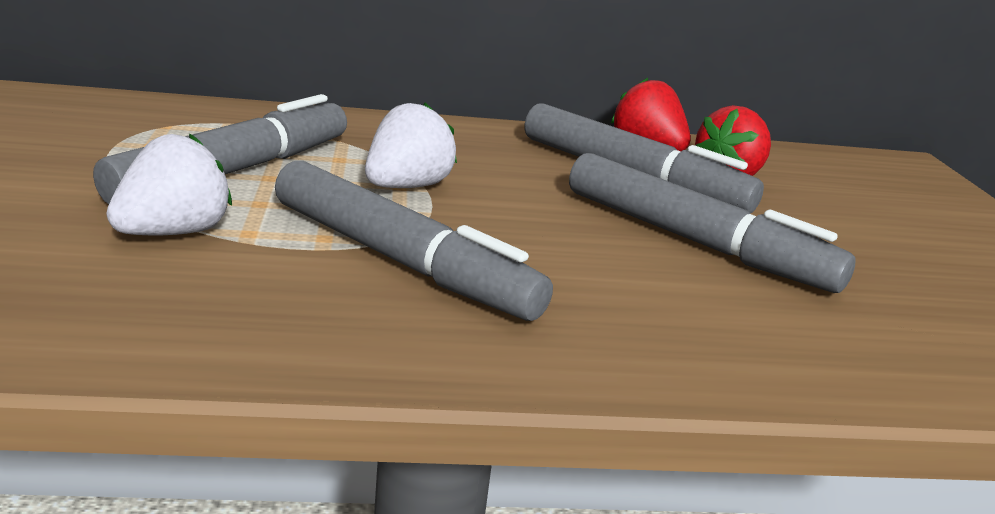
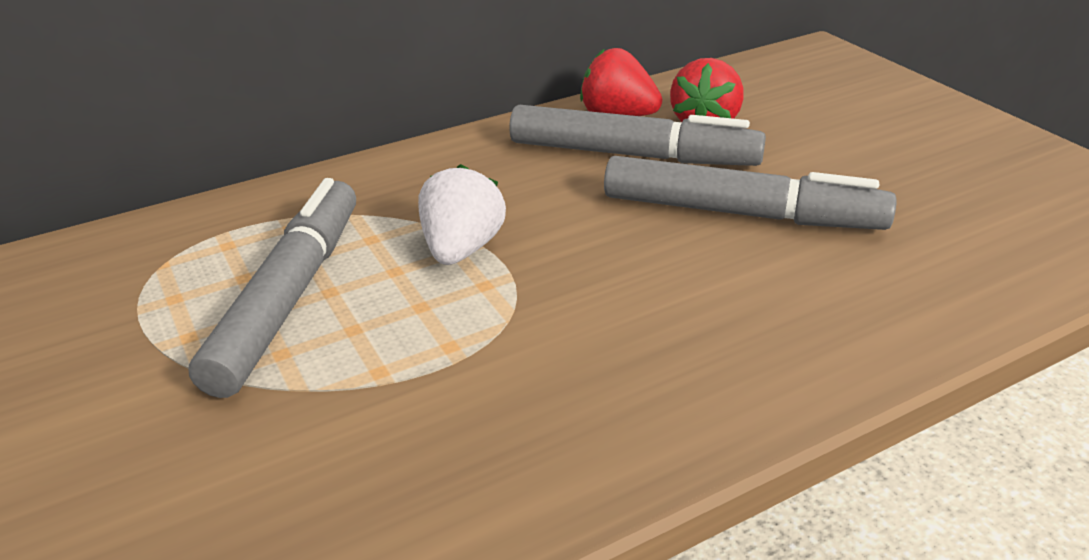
camera: 20 degrees left, 10 degrees up
(173, 233) = (310, 403): white strawberry -> none
(401, 261) = (538, 344): grey marker -> none

